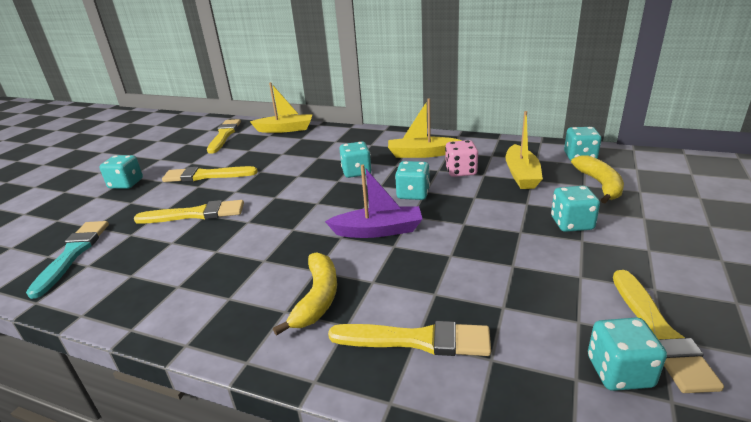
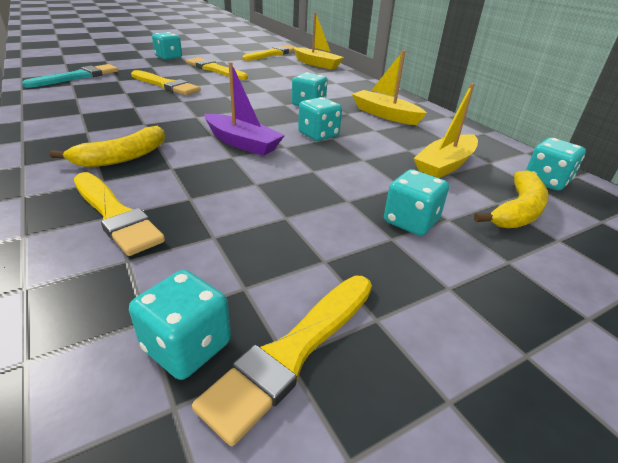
camera: 35 degrees right, 5 degrees up
(461, 171) = (392, 139): pink dice -> none

